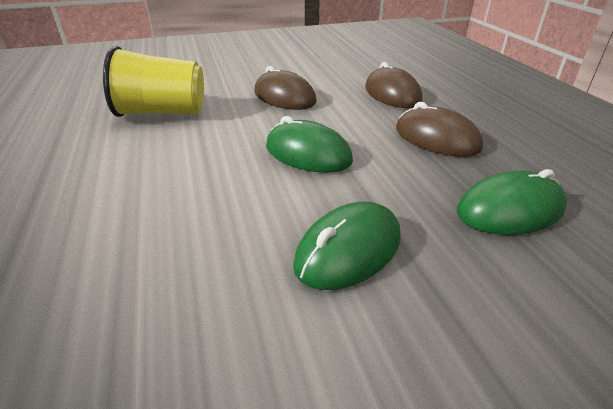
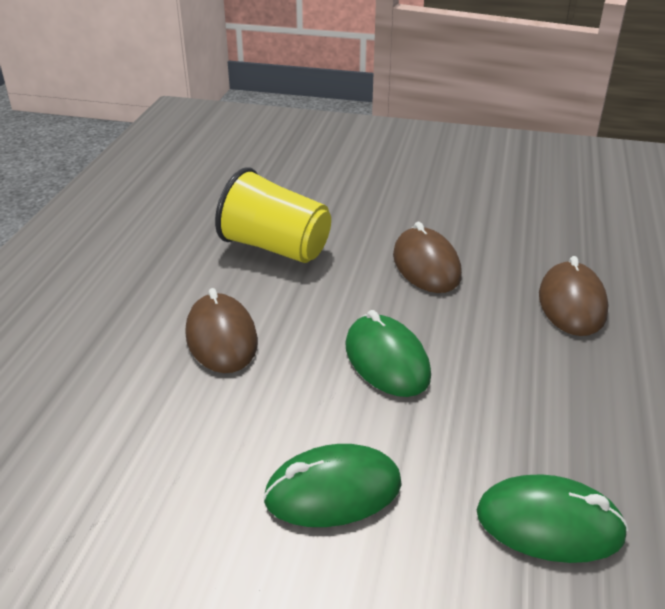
camera: 30 degrees right, 0 degrees up
(436, 139) = (561, 395): brown mouse -> brown mouse (221, 338)

